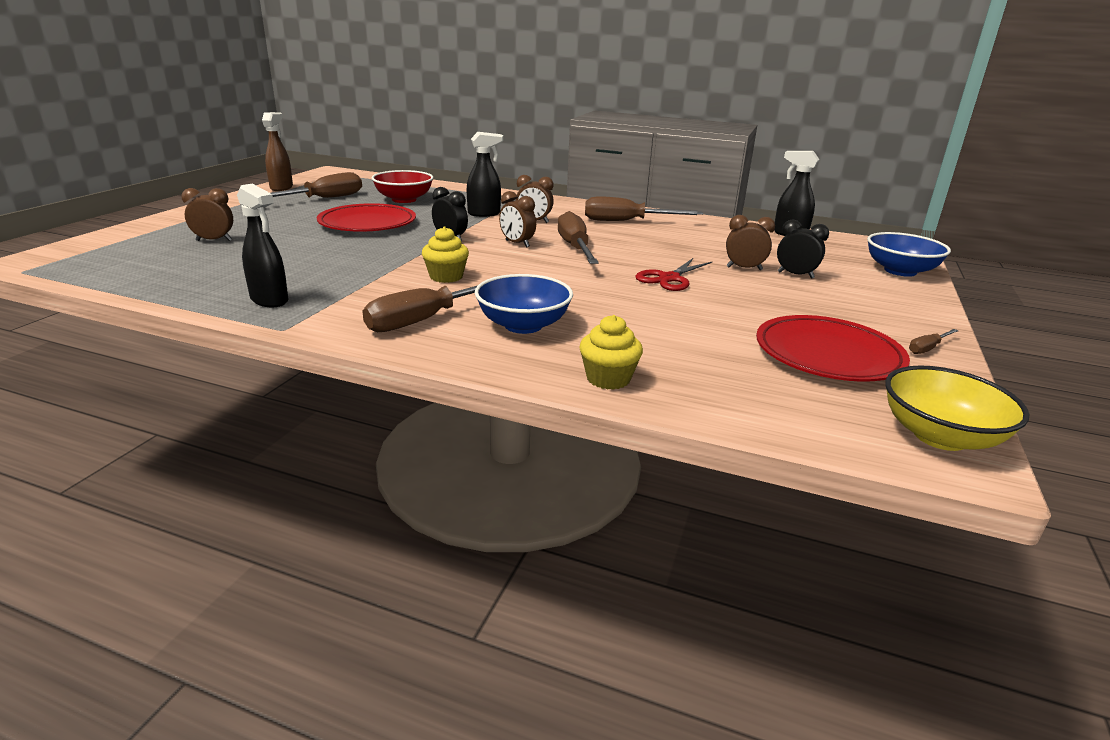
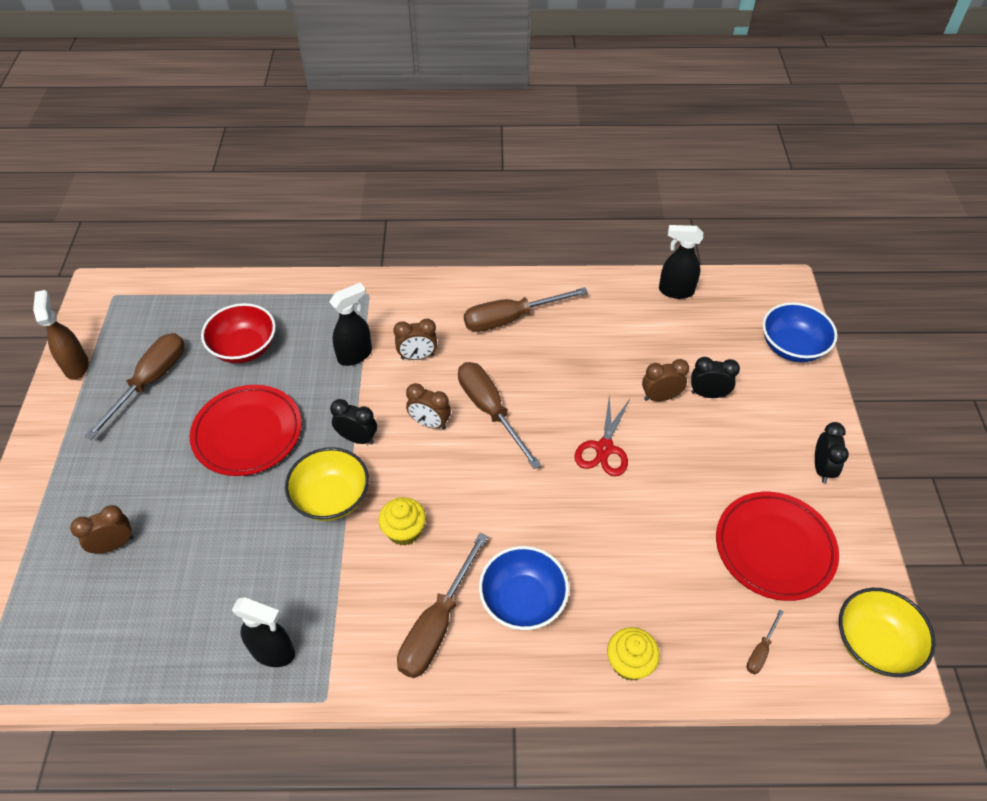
camera: 20 degrees left, 25 degrees up
(401, 254) = (331, 498): none -> yellow bowl
(909, 327) = (822, 468): none -> black clock
(927, 348) = (842, 503): brown screwdriver -> brown screwdriver (760, 651)

